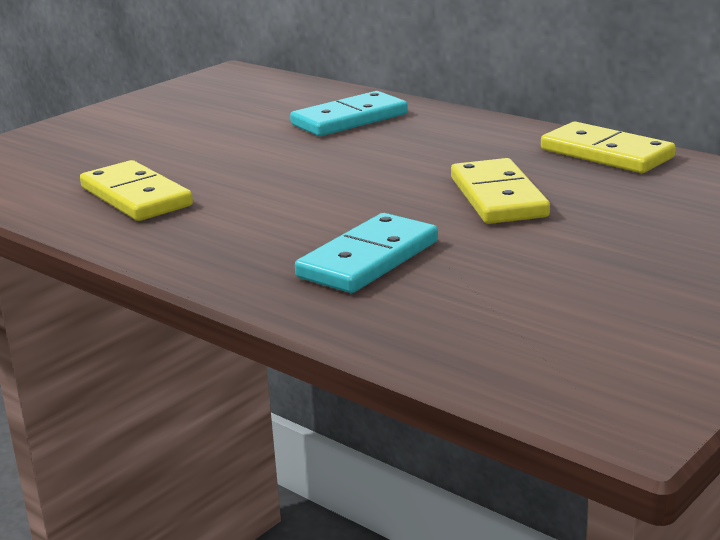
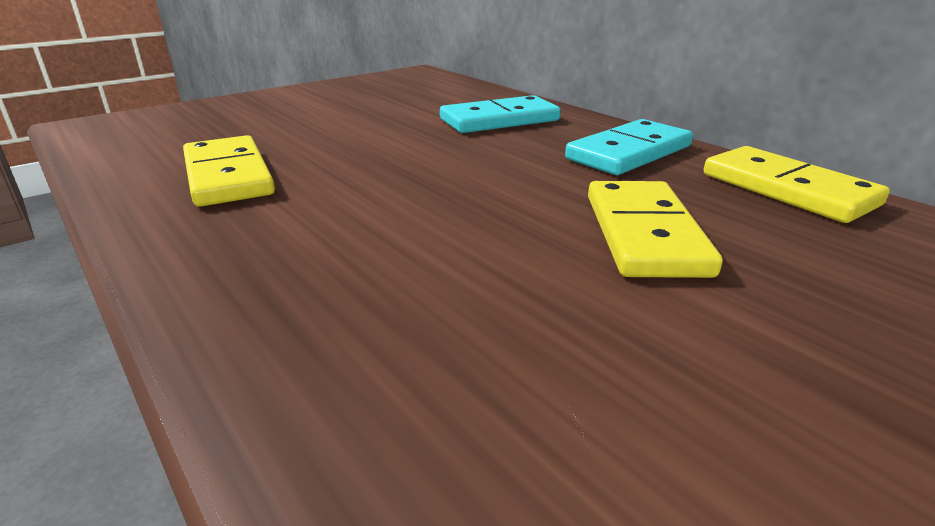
camera: 10 degrees right, 5 degrees up
(369, 259) = (432, 317): turquoise domino -> turquoise domino (629, 153)

